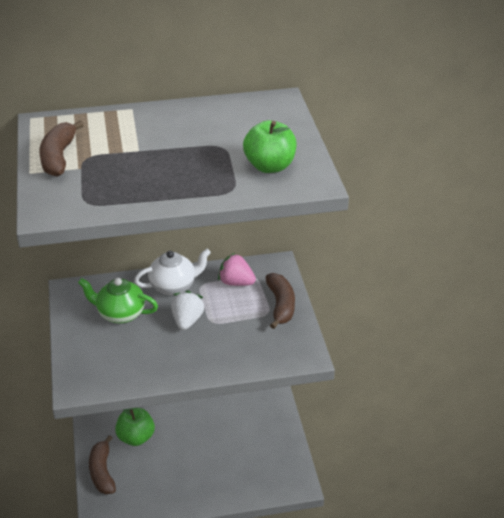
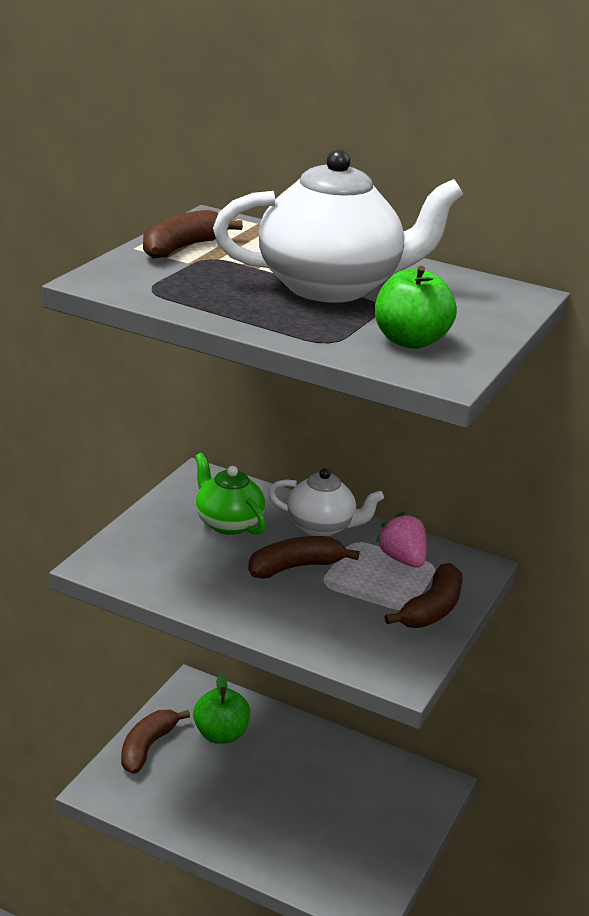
camera: 35 degrees right, 10 degrees down
(180, 146) = (331, 287): none -> white teapot
(187, 321) = (295, 567): white strawberry -> brown banana

